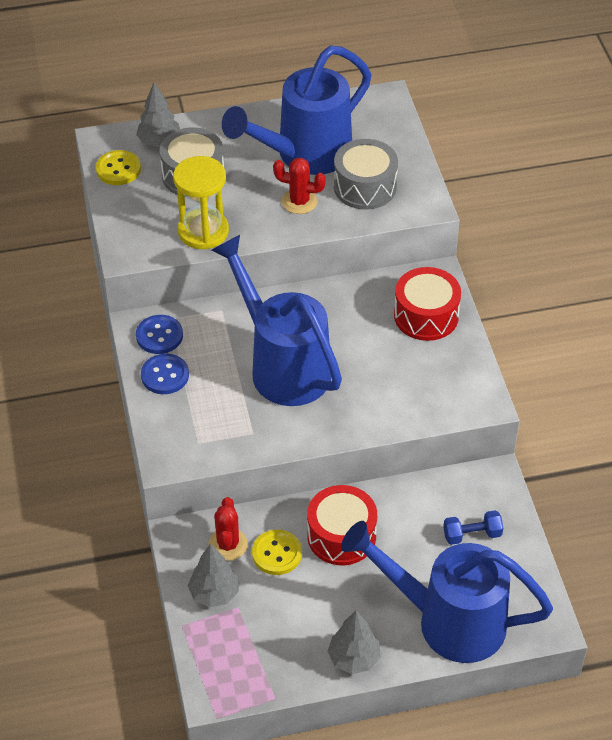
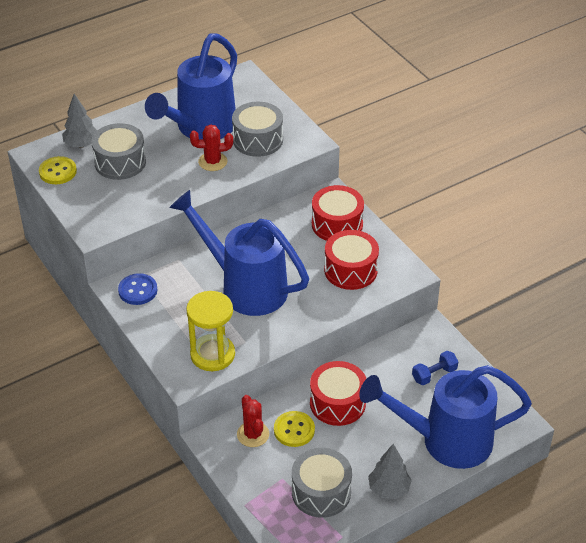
camera: 20 degrees left, 5 degrees down
(165, 375) = (156, 318): blue button -> none
(203, 231) = (147, 200): yellow hourglass -> yellow hourglass (212, 354)
(214, 593) = (259, 473): grey tree -> none
(274, 637) = (321, 492): none -> grey drum
(416, 378) = (350, 270): none -> red drum

